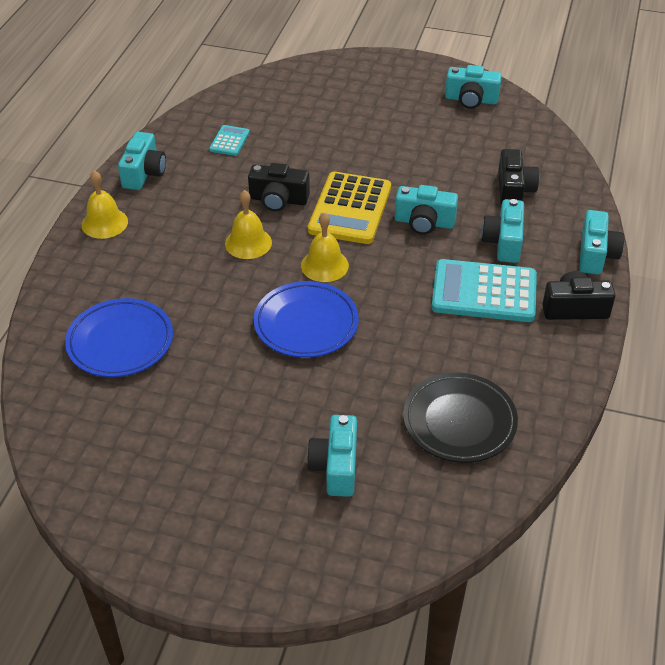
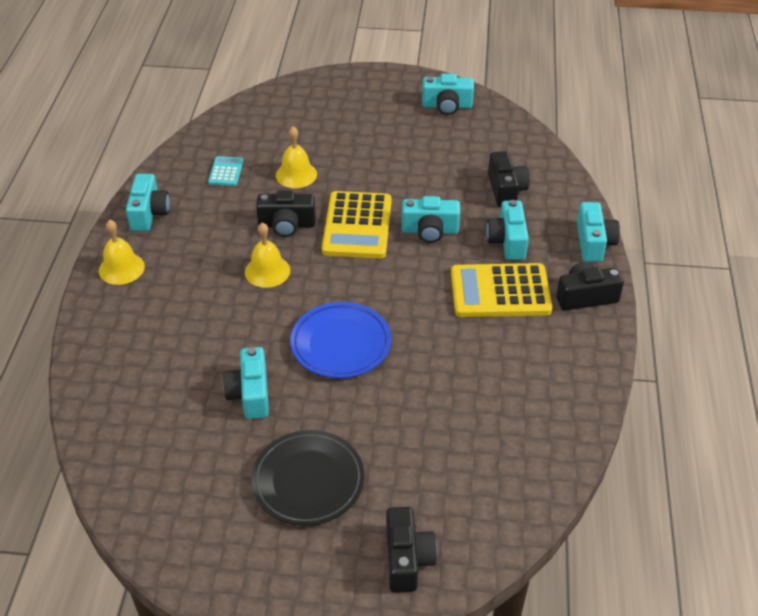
camera: 10 degrees left, 0 degrees up
(120, 342) = (165, 386): blue plate -> none
(324, 265) = (345, 284): yellow bell -> yellow bell (296, 174)
(324, 547) = (407, 559): none -> black camera
(336, 466) = (400, 479): turquoise camera -> turquoise camera (250, 394)
(459, 422) = (505, 419): black plate -> black plate (308, 481)
(484, 292) = (500, 292): turquoise calculator -> yellow calculator

